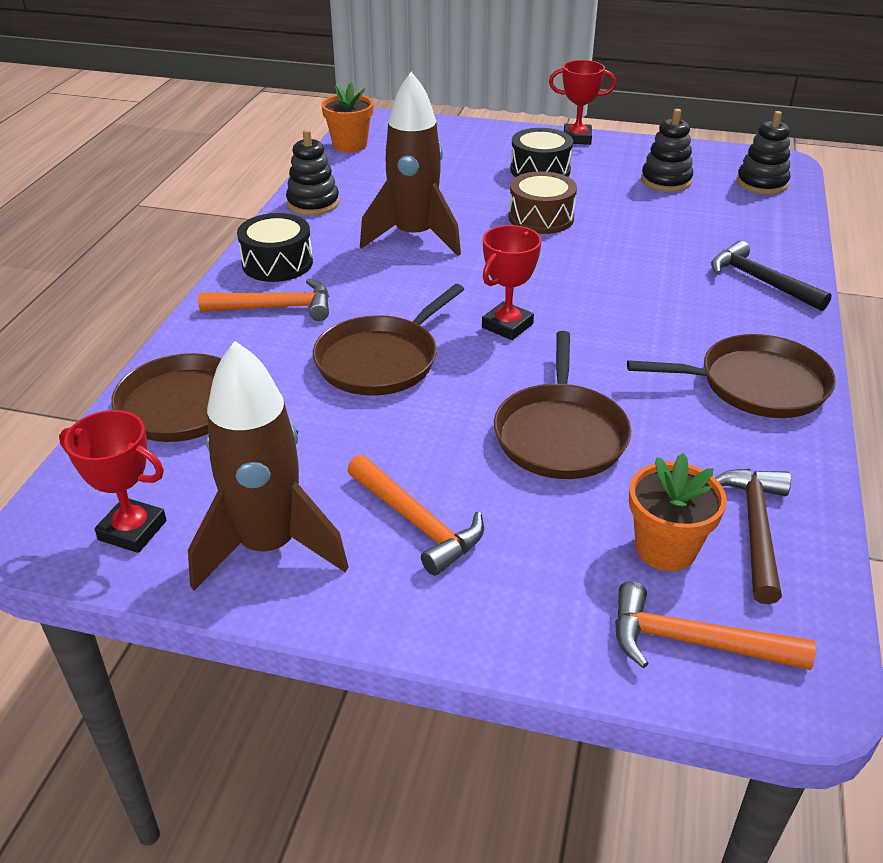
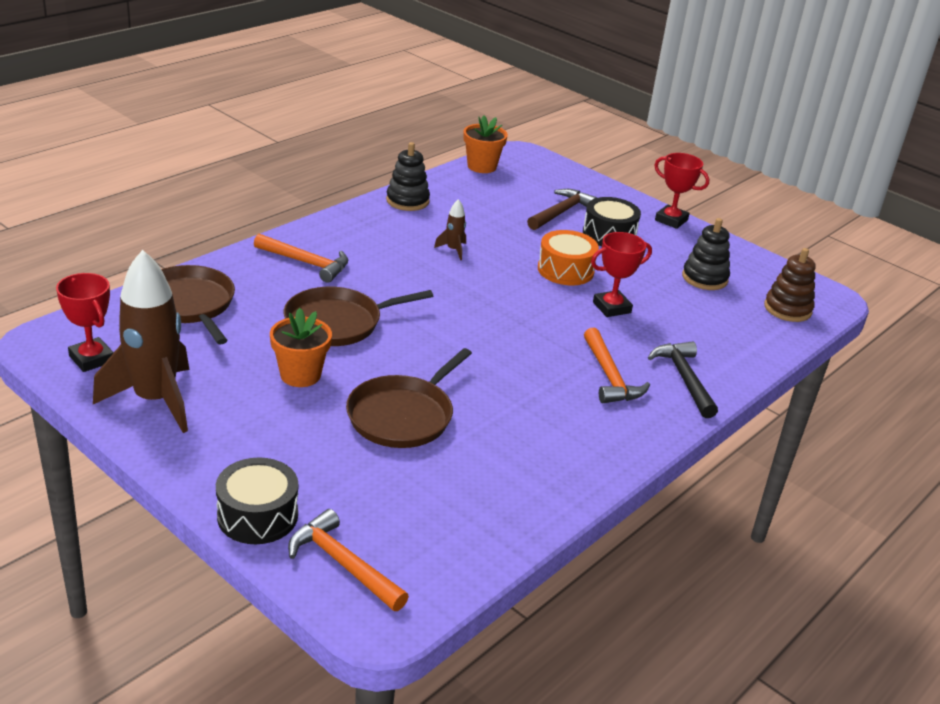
camera: 25 degrees right, 5 degrees down
(277, 263) = (338, 234): black drum -> black drum (257, 515)
(414, 237) = (453, 250): brown rocket -> brown rocket, size x0.42
(417, 522) = (253, 425): orange hammer -> orange hammer (609, 376)
(507, 326) = (449, 334): red trophy -> red trophy (611, 307)
(541, 218) = (565, 270): brown drum -> orange drum
(665, 548) = (389, 509): orange flower pot -> orange flower pot (300, 375)
(755, 529) = (463, 526): brown hammer -> brown hammer (561, 212)
(756, 385) = (583, 444): brown pan -> none
(761, 183) = (787, 309): black stacking toy -> brown stacking toy

